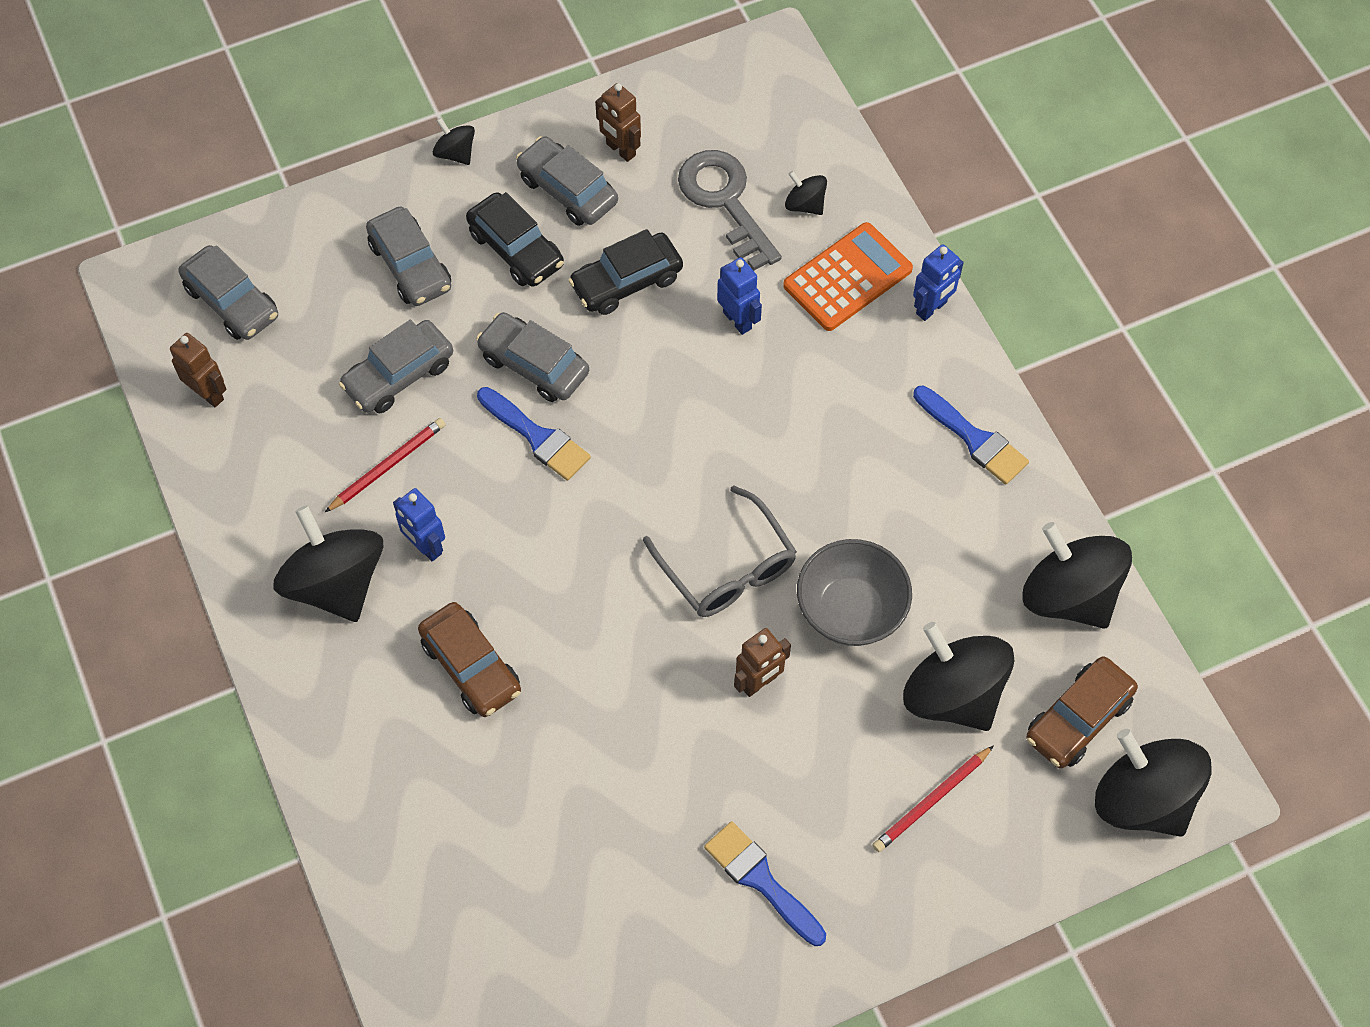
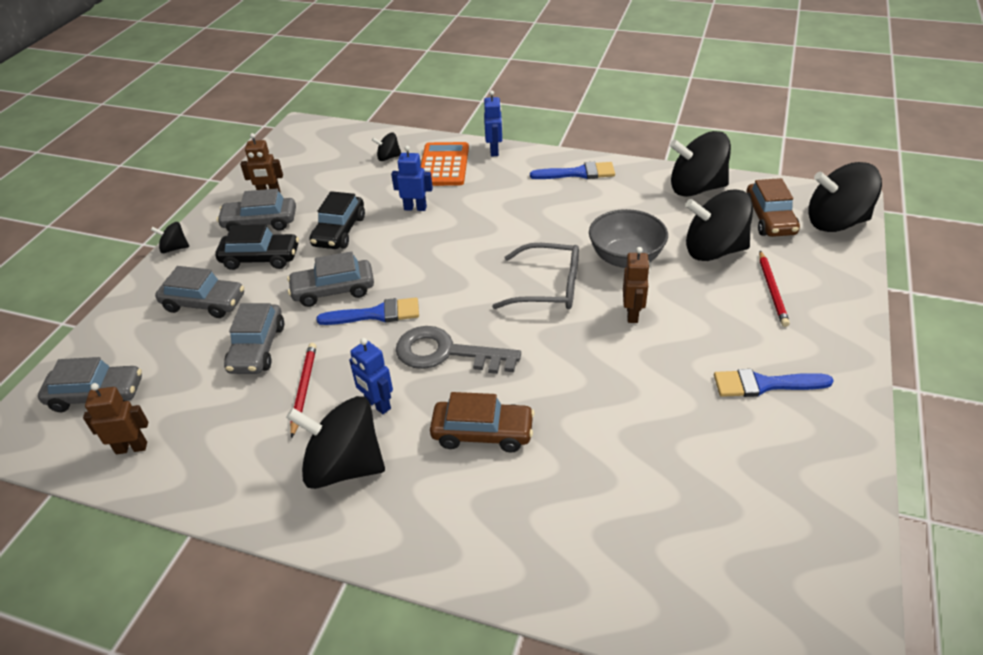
camera: 45 degrees left, 20 degrees down
(425, 546) = (377, 404): blue robot -> blue robot turned 45 degrees clockwise
(725, 201) = (349, 178): grey key -> grey key (446, 353)

